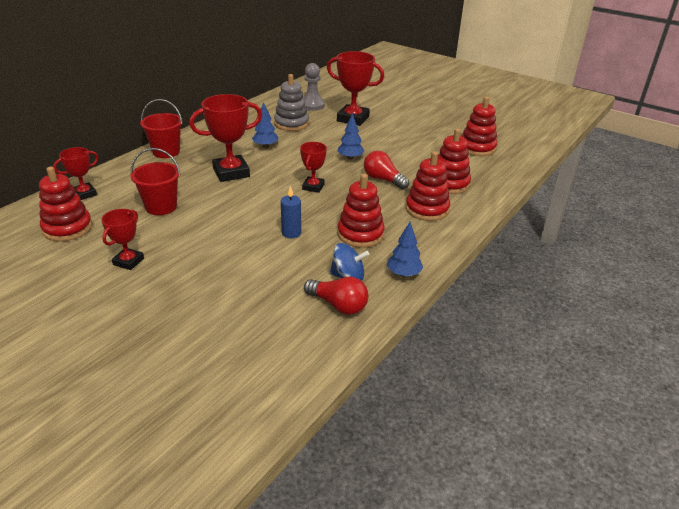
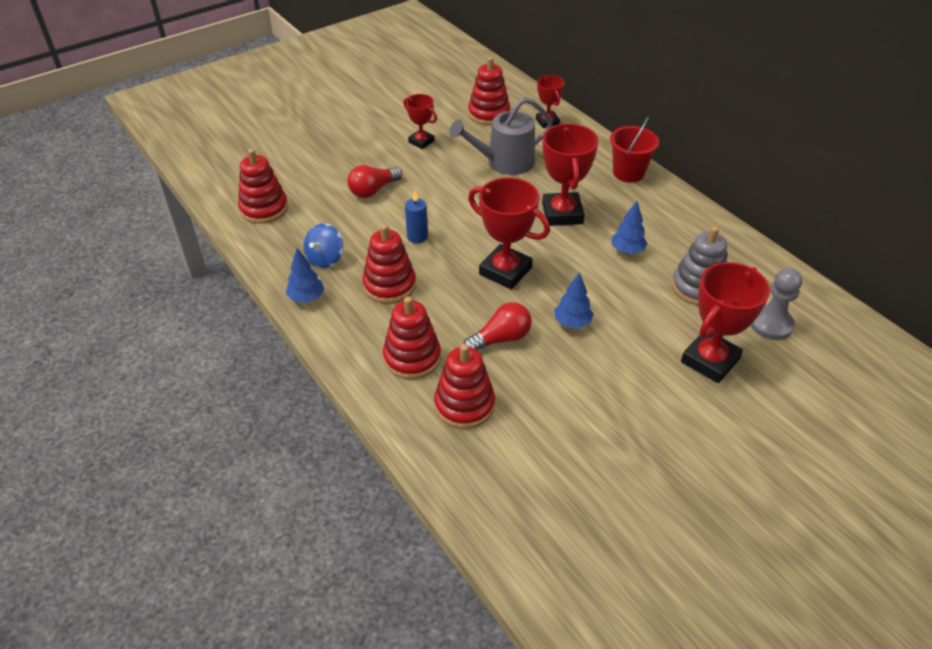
camera: 110 degrees right, 10 degrees up
(161, 207) = (504, 162): red bucket -> grey watering can
(313, 187) = (505, 271): red trophy -> red trophy, size x1.74
(338, 305) = (291, 244): red light bulb -> red light bulb (373, 190)
(477, 148) = (567, 492): red stacking toy -> red stacking toy (264, 208)

